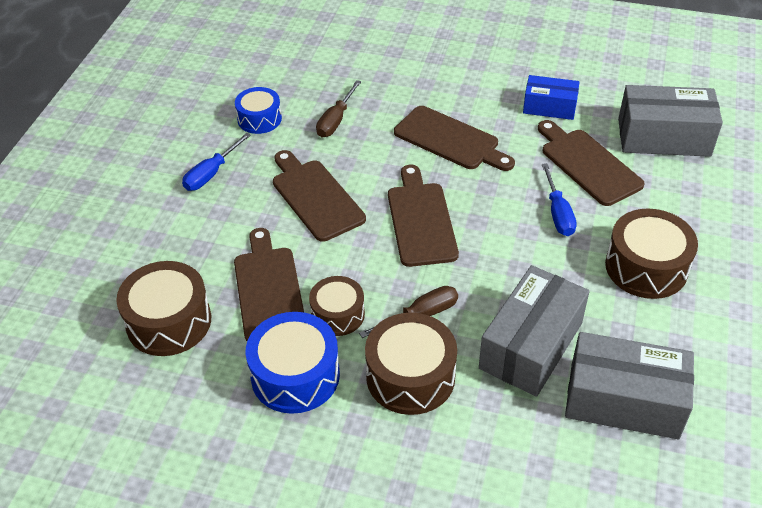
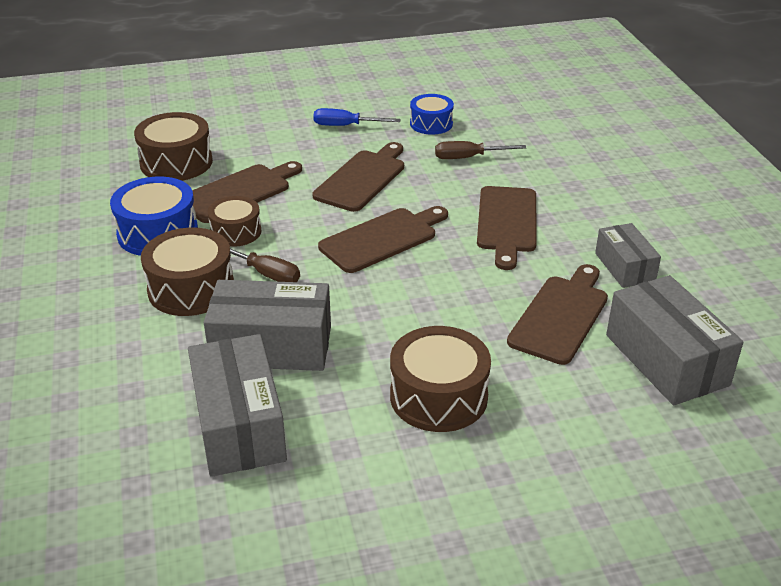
camera: 60 degrees right, 10 degrees down
(549, 107) = (625, 267): blue box -> grey box
(558, 213) = (466, 315): blue screwdriver -> none

